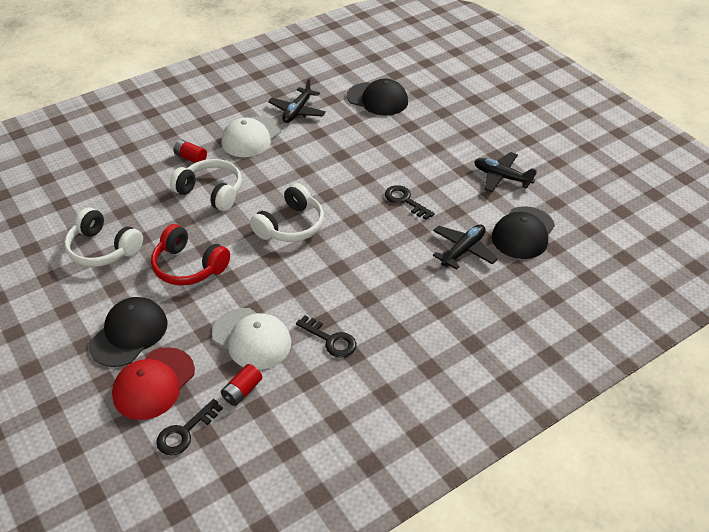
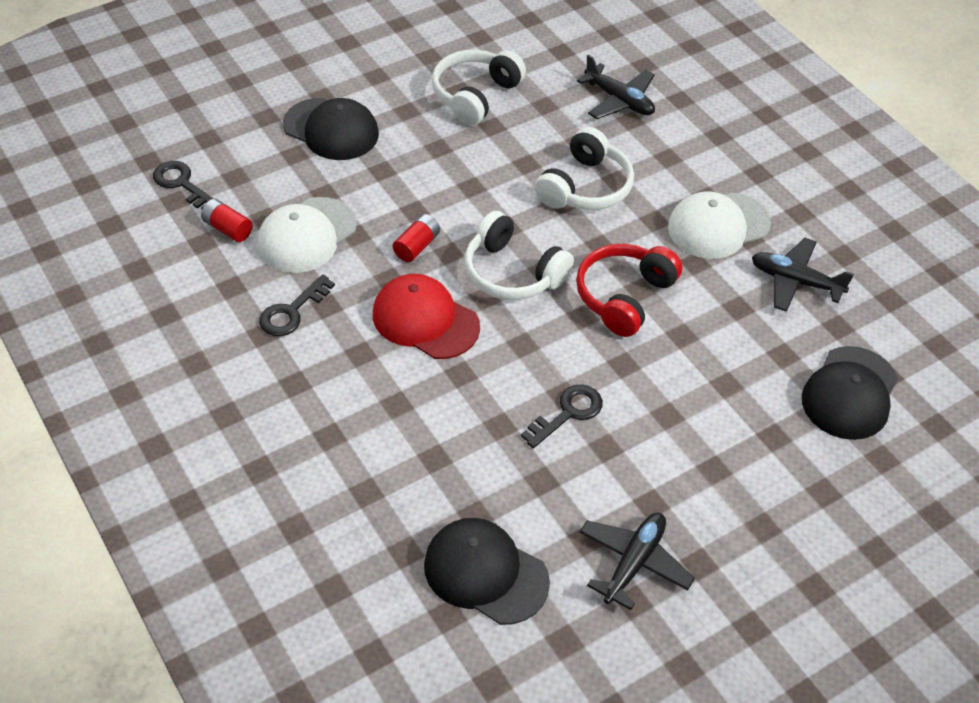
camera: 90 degrees right, 5 degrees up
(154, 383) = (254, 155): red cap -> red cap (425, 320)
(189, 266) = (438, 173): red headphones -> red headphones (624, 296)
(191, 158) = (661, 162): red battery -> red battery (417, 246)
(251, 137) = (718, 226): white cap -> white cap turned 60 degrees counterclockwise
(463, 250) = (448, 480): black plane -> black plane (619, 100)

